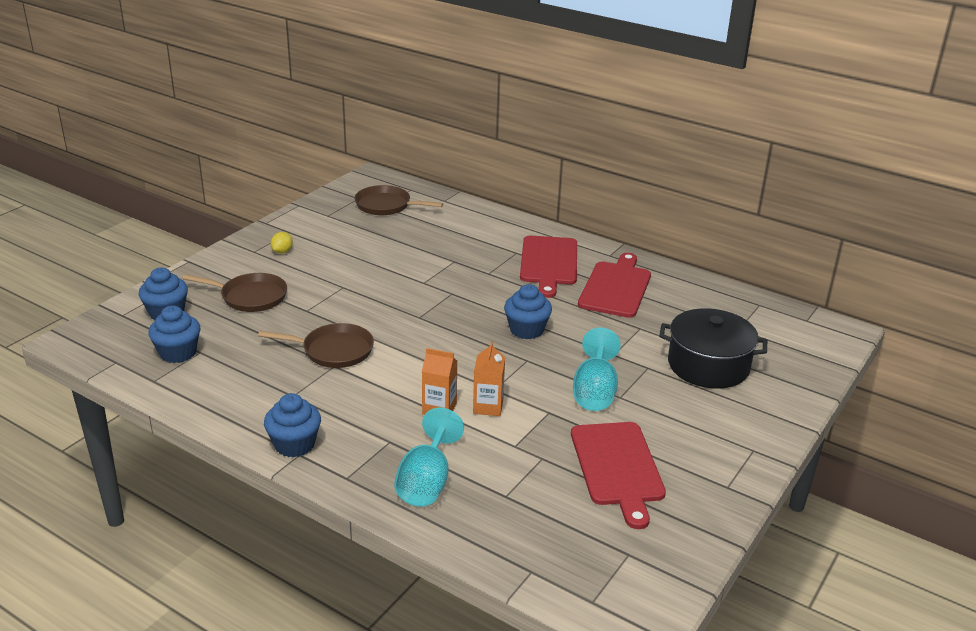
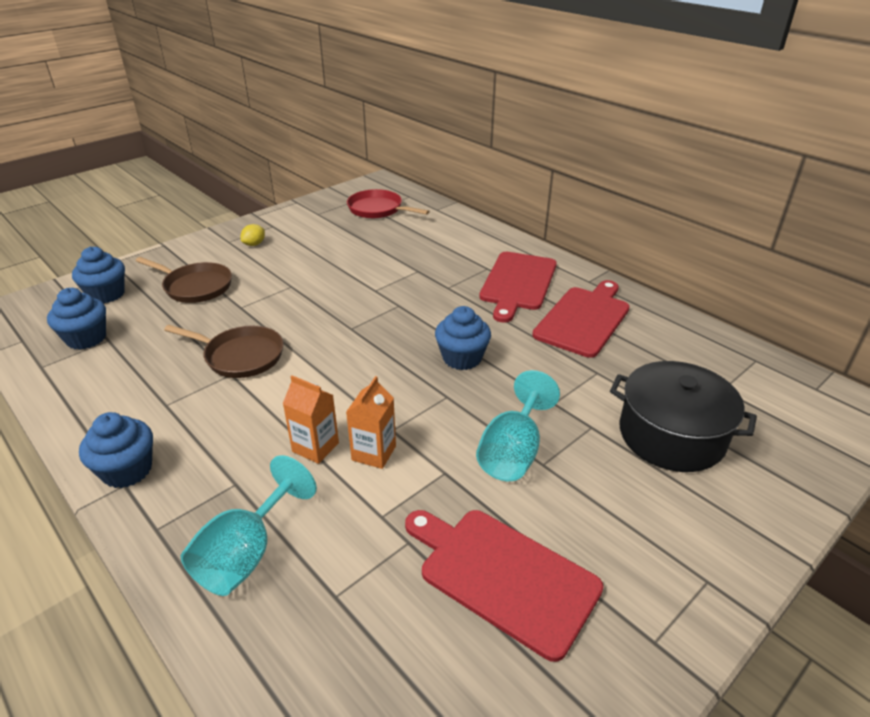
camera: 15 degrees right, 5 degrees up
(386, 205) = (378, 209): brown pan -> red pan
(617, 467) = (503, 576): red cutting board -> red cutting board turned 120 degrees clockwise

